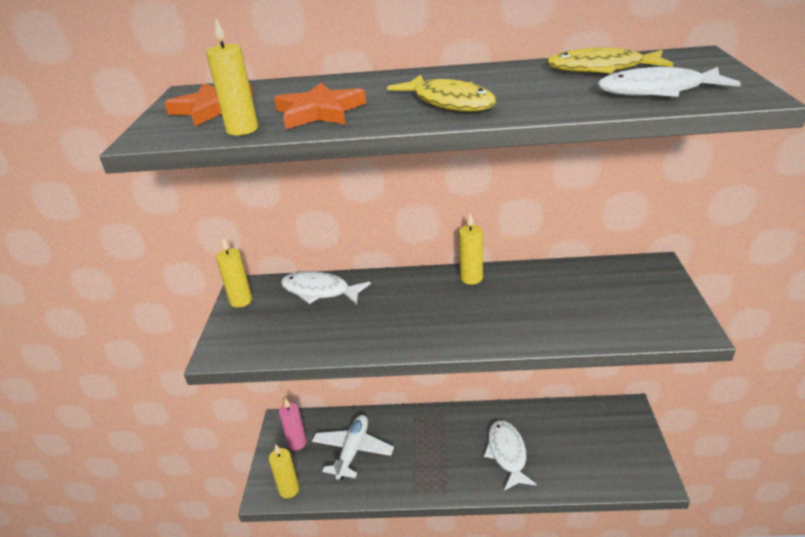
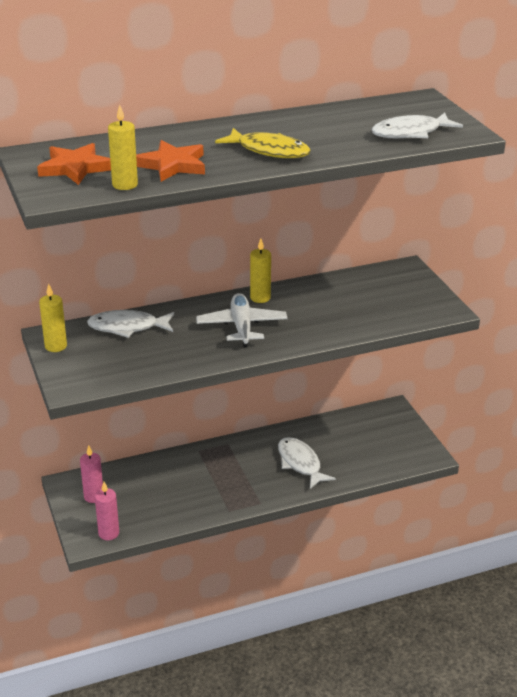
camera: 25 degrees left, 0 degrees up
(289, 489) = (108, 533): yellow candle -> pink candle
(353, 451) = (155, 491): white plane -> white plane (241, 326)
(601, 69) = (362, 114): yellow fish -> none

